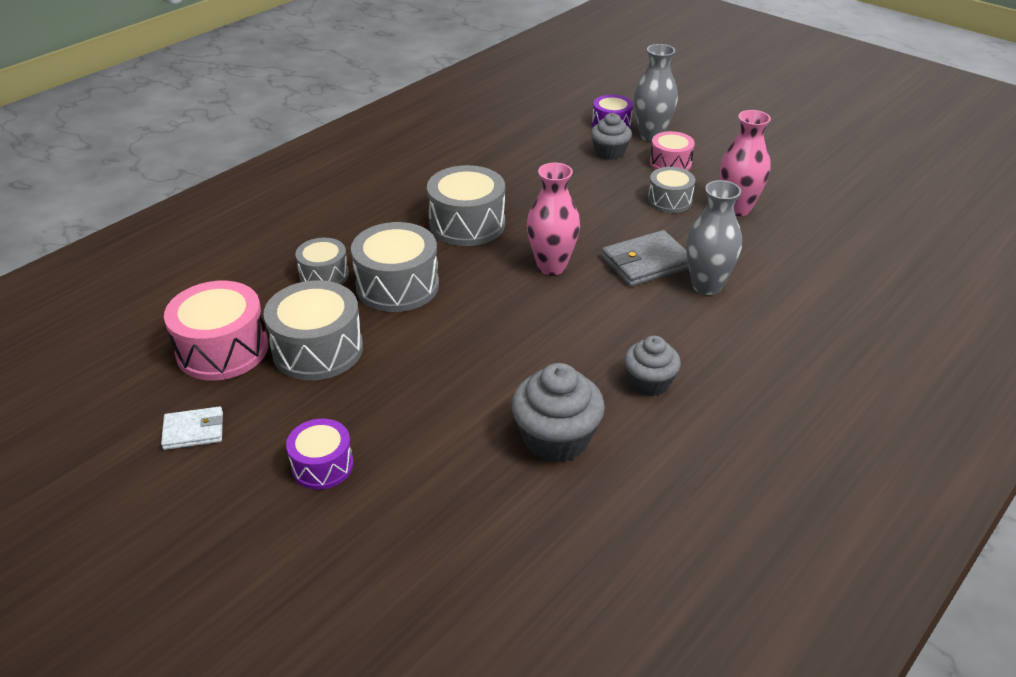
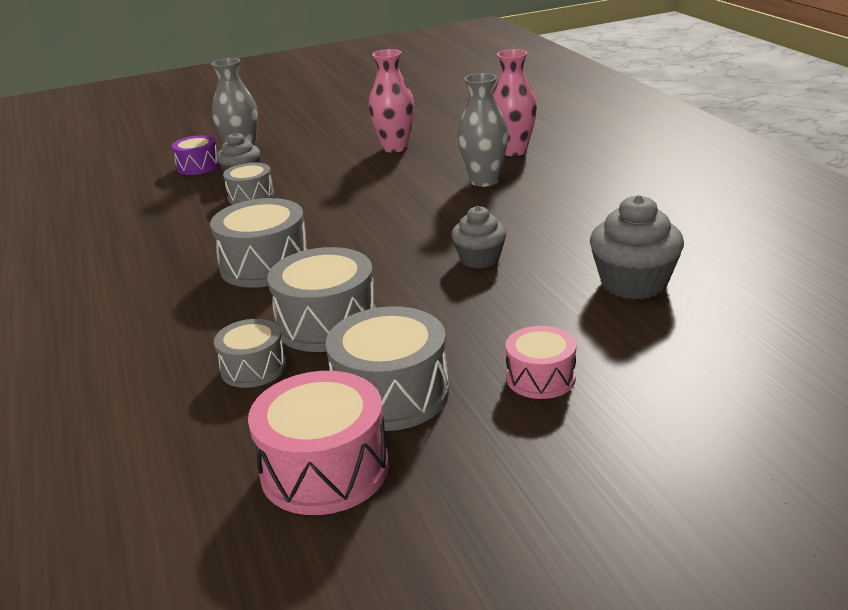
camera: 60 degrees left, 10 degrees down
(193, 431) = (470, 516): white wallet -> none
(322, 466) = (595, 421): purple drum -> none
(551, 266) = (386, 237): pink vase -> pink vase (513, 151)
(646, 262) = (427, 196): grey wallet -> none
(649, 382) = (589, 229): grey cupcake -> grey cupcake (479, 259)
(669, 200) = (350, 169): grey drum -> grey drum (251, 196)
(670, 163) = (296, 157): pink drum -> pink drum (540, 378)

